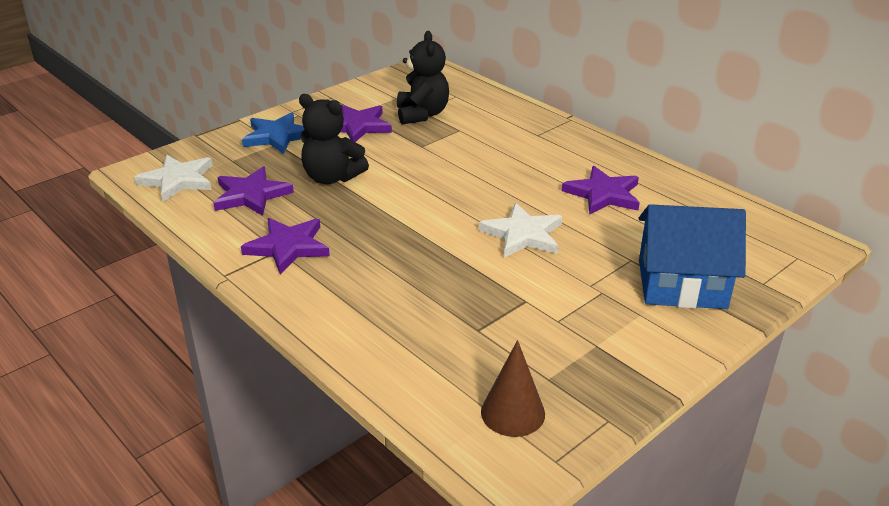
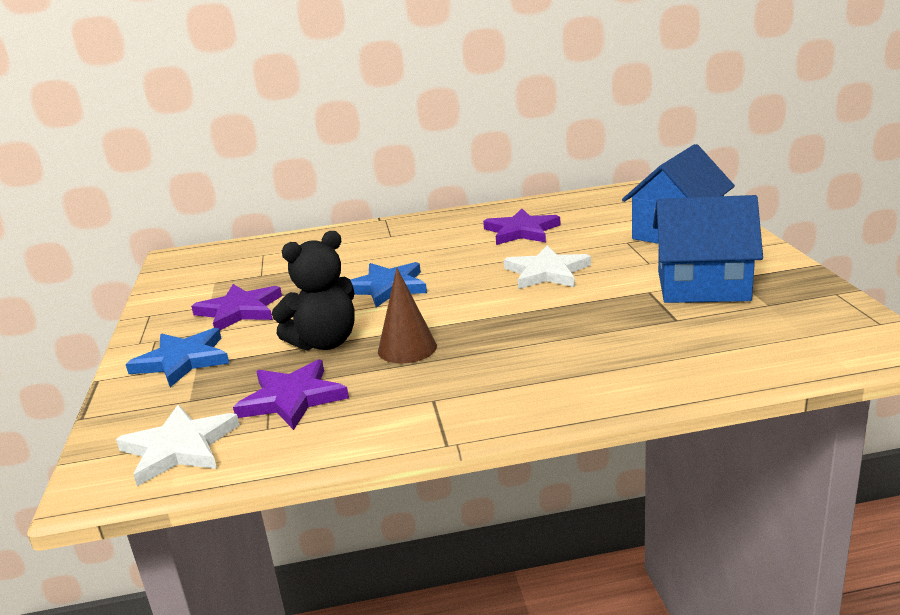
camera: 55 degrees left, 10 degrees down
(288, 247) = (435, 392): purple star -> none
(422, 114) = (272, 275): black teddy bear -> none
(437, 169) = (386, 287): none -> blue star
(513, 412) = (808, 327): brown cone -> brown cone (407, 348)
(559, 329) = (702, 286): none -> blue house

